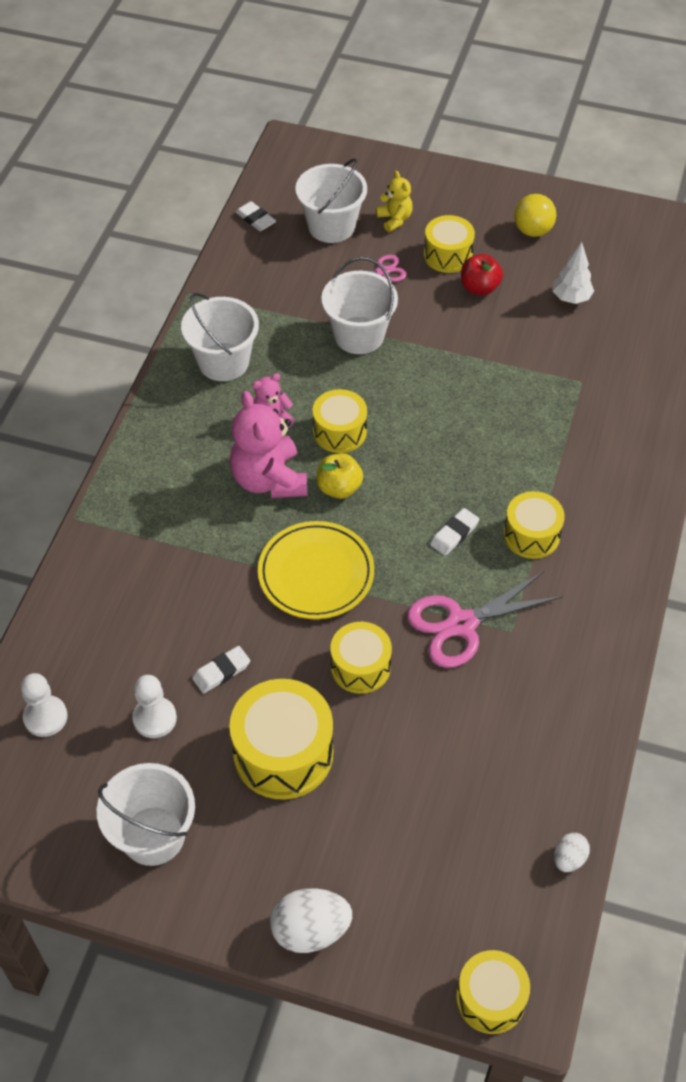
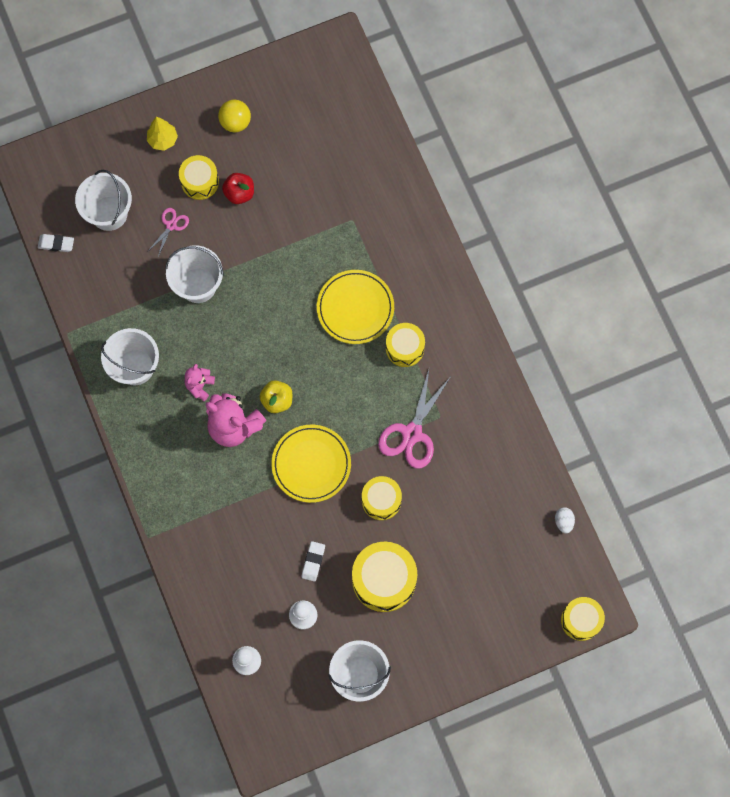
camera: 40 degrees left, 20 degrees up
(310, 930) = (474, 657): white egg -> none
(339, 432) = (245, 362): yellow drum -> none
(394, 219) = (143, 177): yellow teddy bear -> none
(444, 202) = (163, 140): none -> yellow tree
(454, 534) = (364, 380): white eraser -> none
(509, 461) = (355, 308): none -> yellow plate
(571, 298) = (299, 160): white tree -> none

